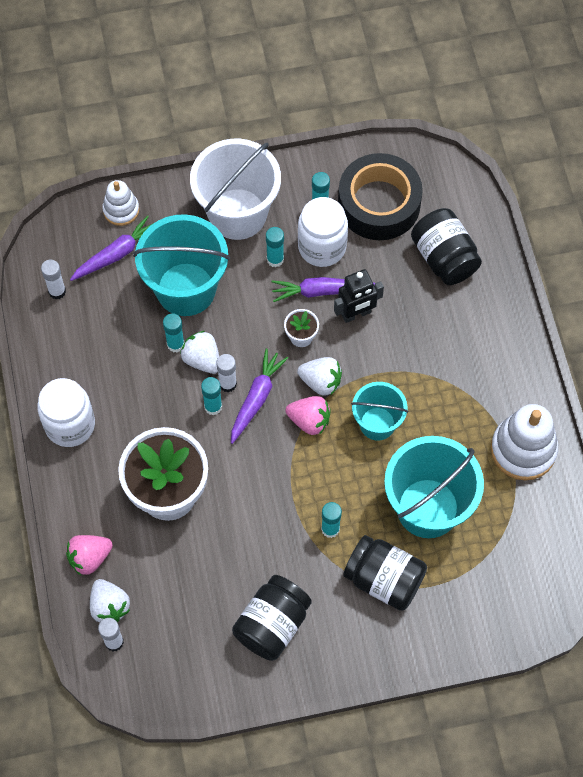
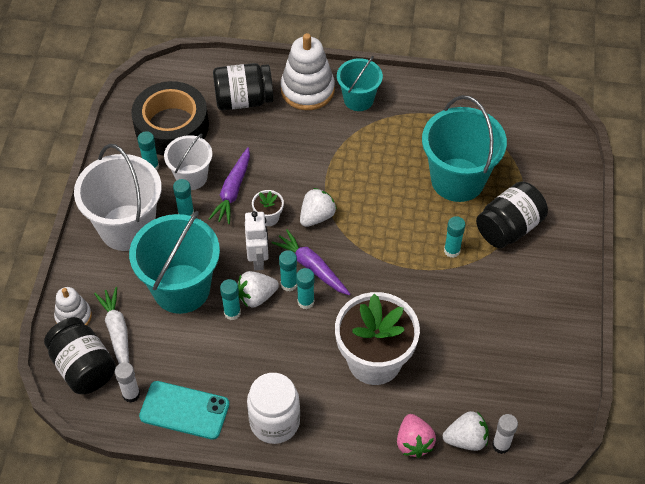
camera: 70 degrees left, 10 degrees down
(56, 342) = (184, 410): none -> turquoise phone
(116, 254) = (117, 333): purple carrot -> white carrot
(227, 384) = (289, 284): white glue stick -> turquoise glue stick
(247, 345) = (258, 259): none -> white robot
(272, 625) = (523, 318): black jar -> black jar (83, 367)
(309, 421) = (349, 235): pink strawberry -> none
(322, 247) = (191, 177): white jar -> white bucket
(356, 314) = (266, 173): black robot -> none
(377, 423) = (371, 190): turquoise bucket -> turquoise bucket (358, 99)
(523, 450) = (431, 105): white stacking toy -> white stacking toy (307, 90)

